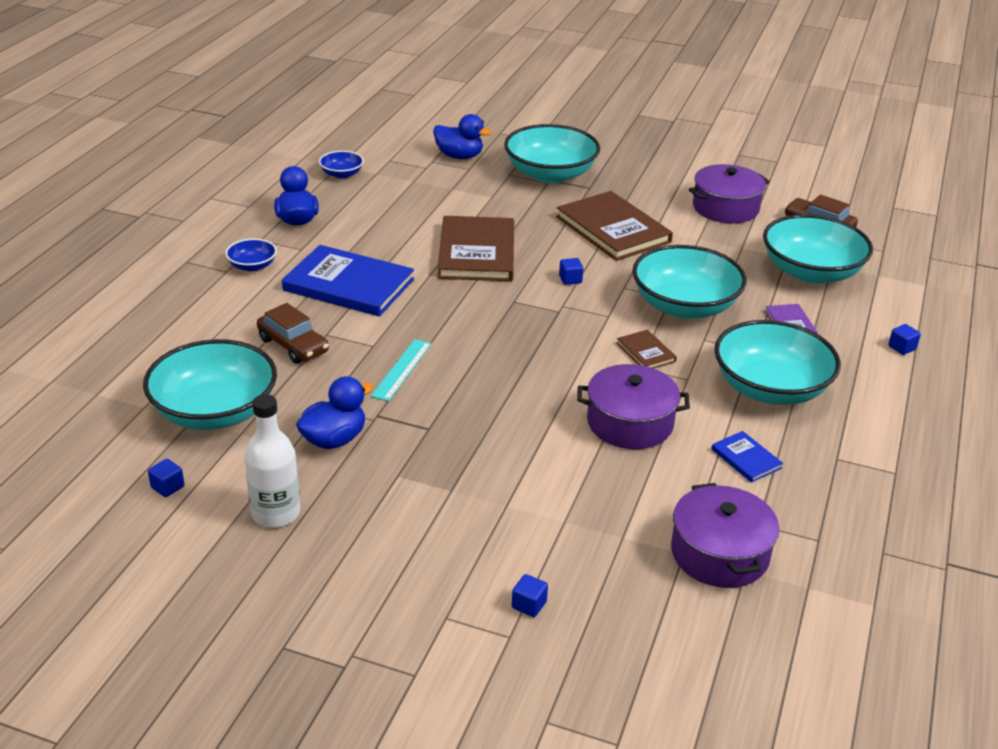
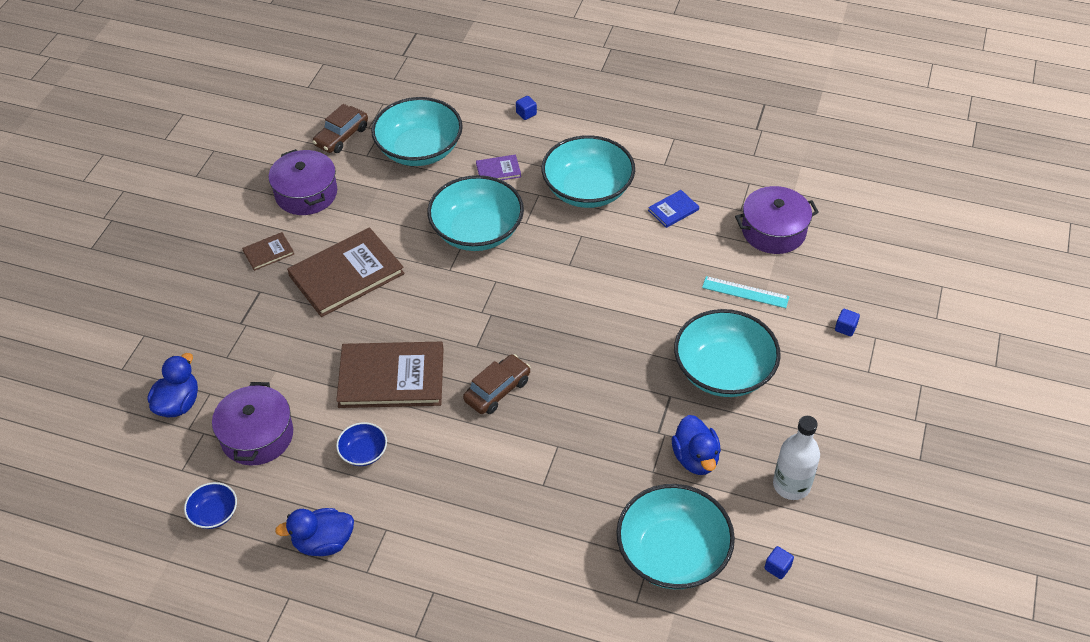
camera: 90 degrees left, 15 degrees up
(252, 266) = (422, 569): blue bowl -> blue bowl (363, 452)
(293, 345) = (564, 508): brown car -> brown car (497, 390)
(334, 439) = (695, 458): blue duck -> blue duck turned 150 degrees counterclockwise
(348, 285) = (456, 477): blue book -> none
(402, 369) = (592, 421): turquoise ruler -> turquoise ruler (745, 292)
(550, 174) = (228, 322): turquoise bowl -> turquoise bowl (723, 371)
(570, 279) = (438, 306): blue cube -> none
(630, 423) = (642, 271): purple pot -> purple pot (257, 436)
(645, 352) = (548, 259): brown book -> brown book (268, 252)

